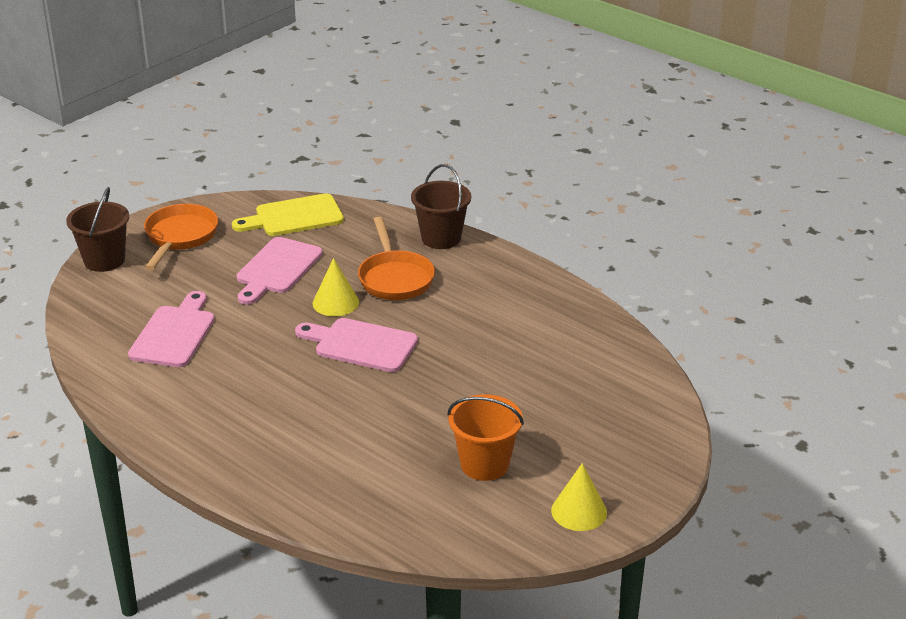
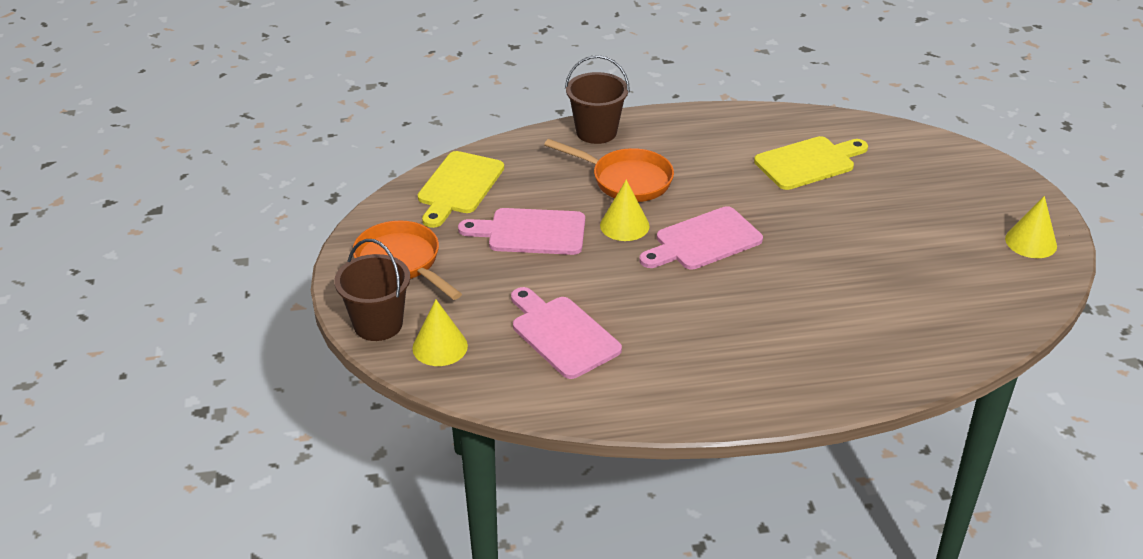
camera: 50 degrees left, 5 degrees up
(107, 293) = (440, 347): none -> yellow cone
(277, 269) = (531, 232): pink cutting board -> pink cutting board turned 120 degrees clockwise
(484, 464) = (932, 257): orange bucket -> none
(538, 349) = (808, 162): none -> yellow cutting board

